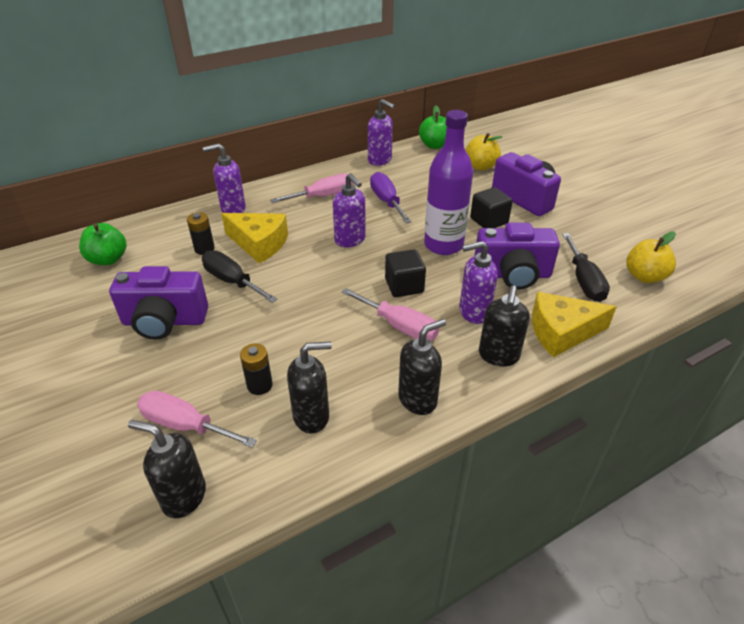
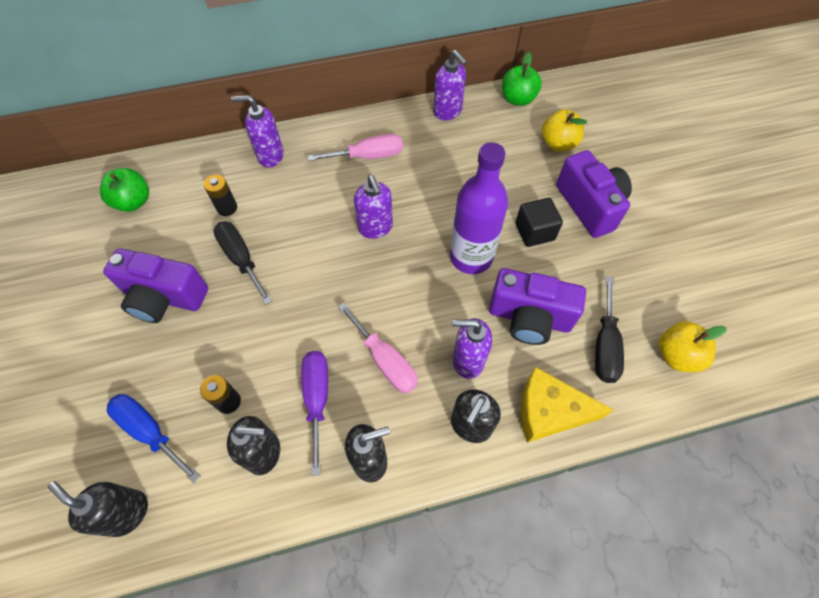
camera: 15 degrees right, 20 degrees up
(185, 425) = (150, 431): pink screwdriver -> blue screwdriver
(259, 244) = (282, 212): yellow cheese -> none
(387, 201) = (433, 178): purple screwdriver -> purple screwdriver (317, 399)
(404, 286) = (409, 306): black cube -> none

